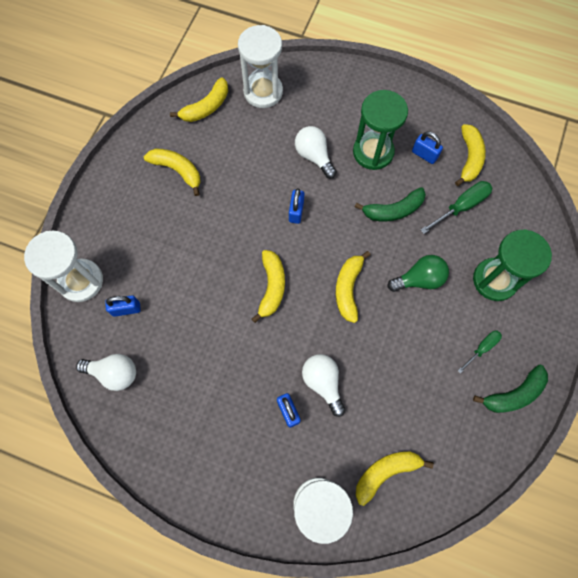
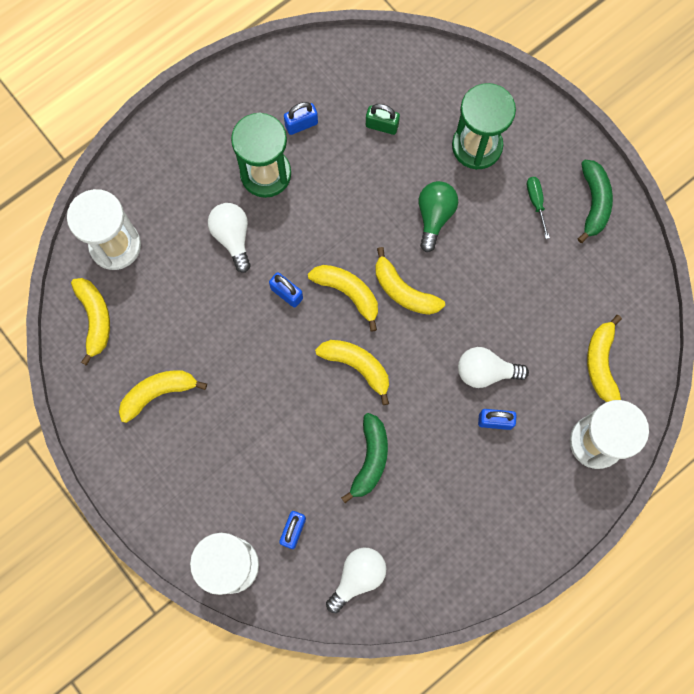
camera: 60 degrees left, 5 degrees up
(314, 156) = (232, 237): white light bulb -> white light bulb turned 75 degrees clockwise
(393, 210) = (345, 195): green banana -> green banana (370, 459)
(462, 206) = (382, 125): green screwdriver -> green padlock
(469, 158) = (333, 83): yellow banana -> yellow banana (348, 293)

